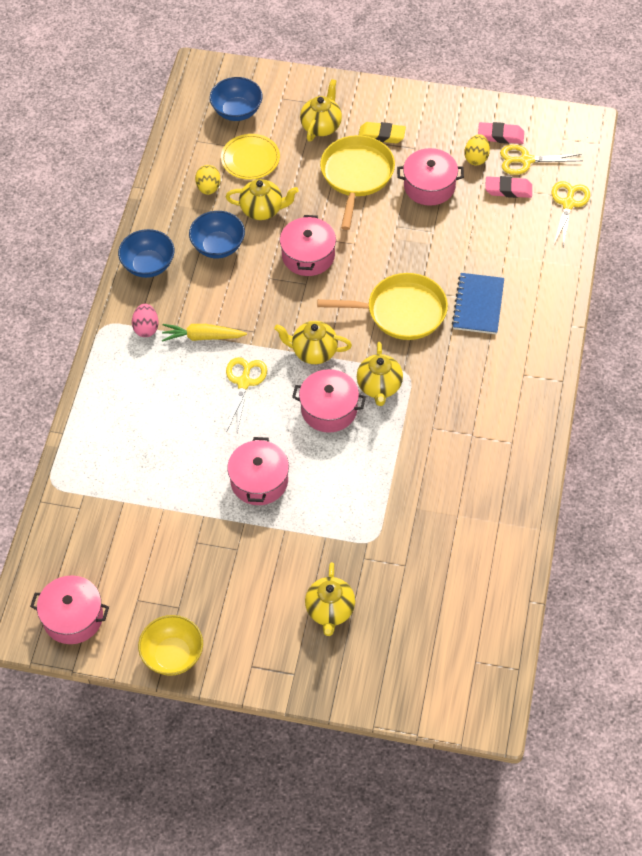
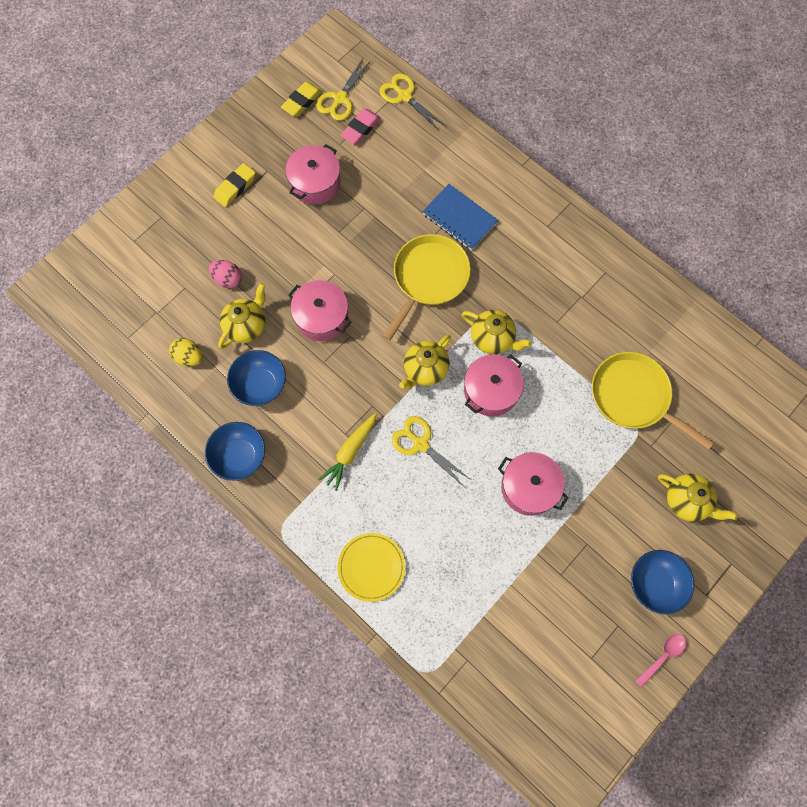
camera: 60 degrees left, 15 degrees up
(73, 617) = (579, 726): pink pot -> none
(146, 328) = (308, 496): pink egg -> pink egg (228, 279)
(173, 655) = (662, 656): yellow bowl -> pink spoon
(237, 111) = (120, 285): blue bowl -> blue bowl (654, 583)
(250, 159) = (182, 304): yellow plate -> yellow plate (371, 567)
(321, 126) = (189, 227): yellow teapot -> none
(356, 175) = (263, 231): yellow pan -> yellow pan (633, 397)
(476, 158) = (311, 132): yellow egg -> none
(500, 136) = (302, 101): pink eraser -> yellow eraser

